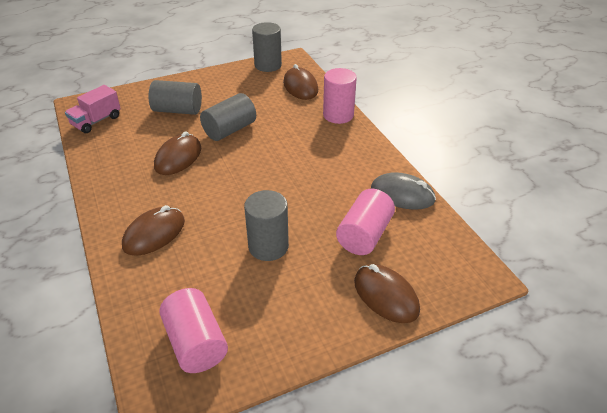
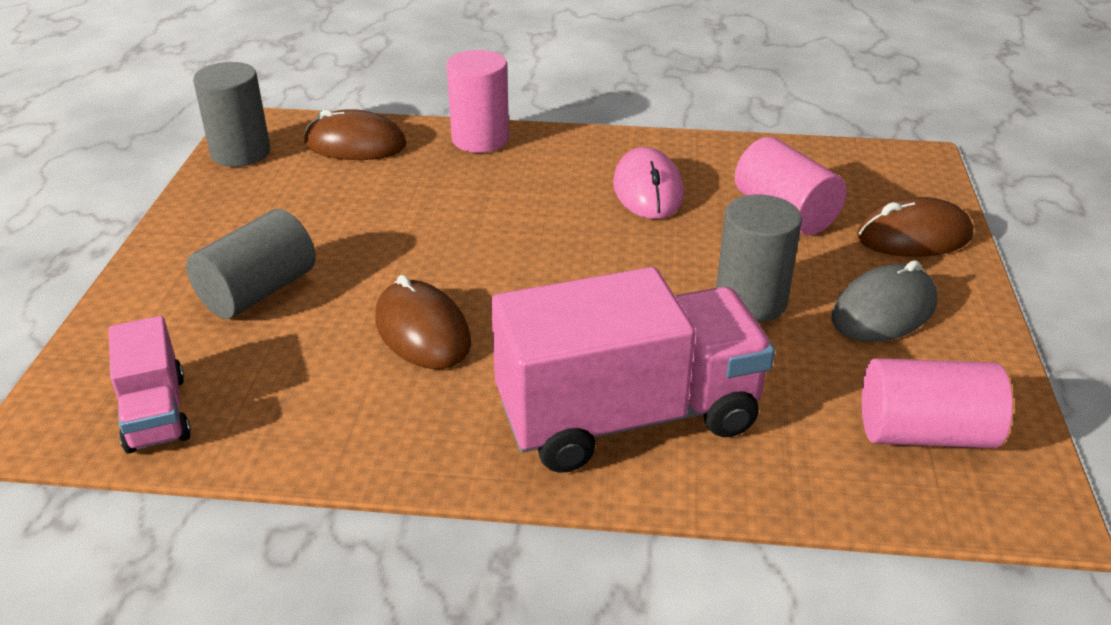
camera: 60 degrees left, 5 degrees down
(154, 234) = (628, 416): brown mouse -> pink truck
(229, 130) = (399, 250): grey cylinder -> none
(341, 180) = (648, 190): none -> pink mouse
(402, 194) = (723, 155): grey mouse -> grey mouse (883, 311)

